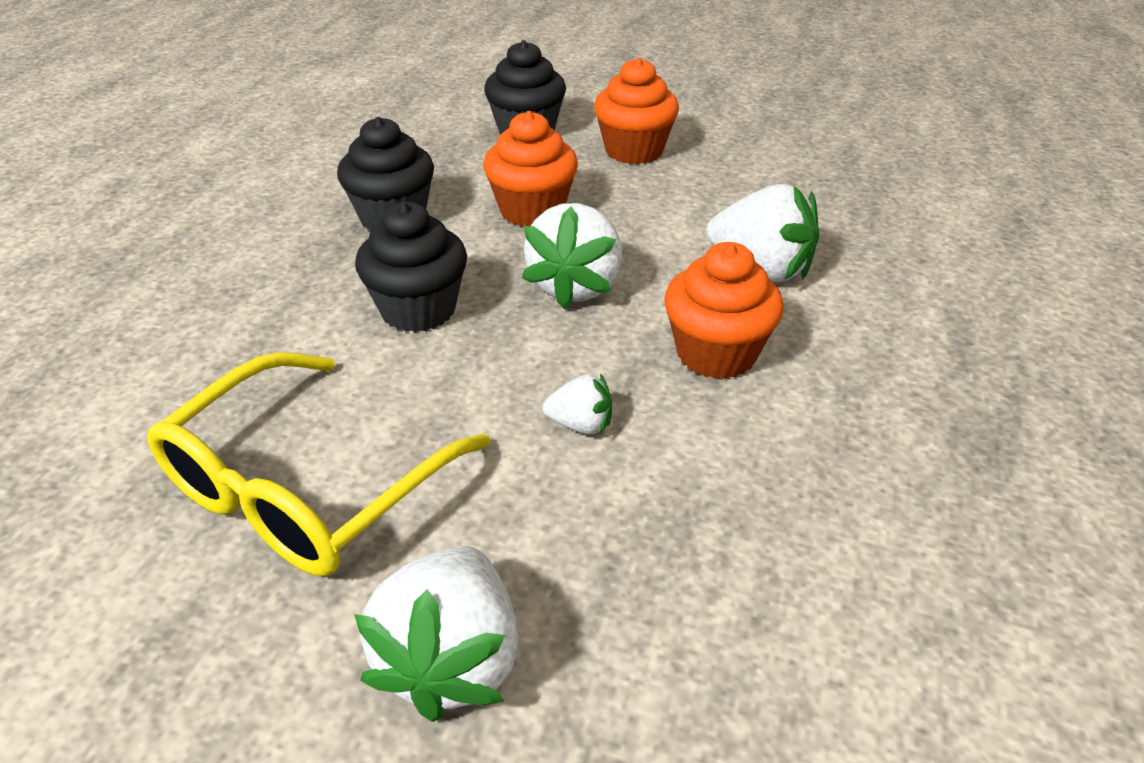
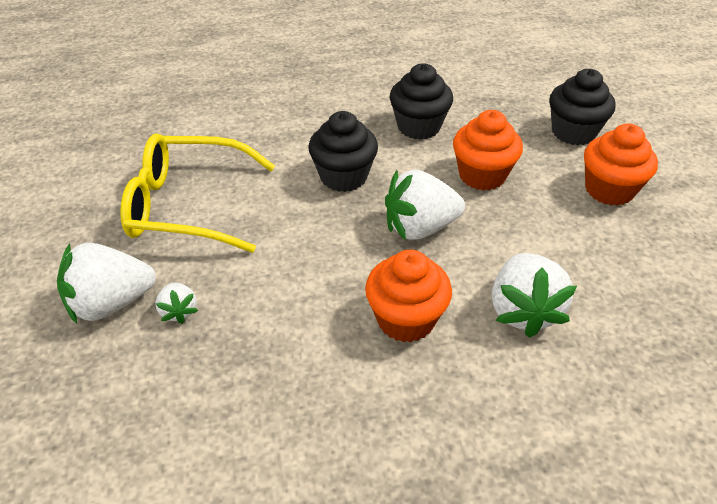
camera: 60 degrees right, 5 degrees up
(580, 424) = (295, 282): white strawberry -> white strawberry (179, 311)

